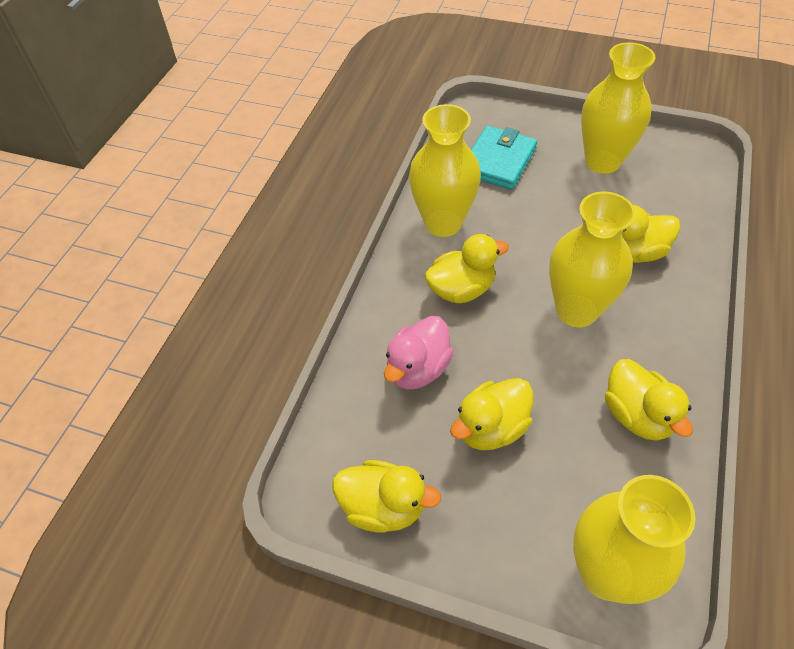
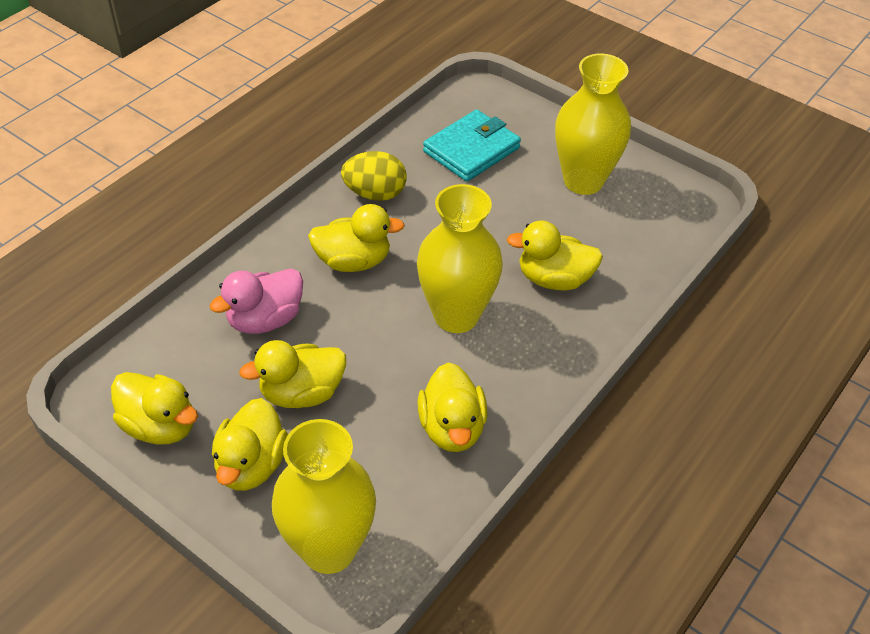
camera: 15 degrees right, 5 degrees down
(443, 223) = (375, 194): yellow vase -> yellow egg
(488, 515) = (251, 465): none -> yellow duck

